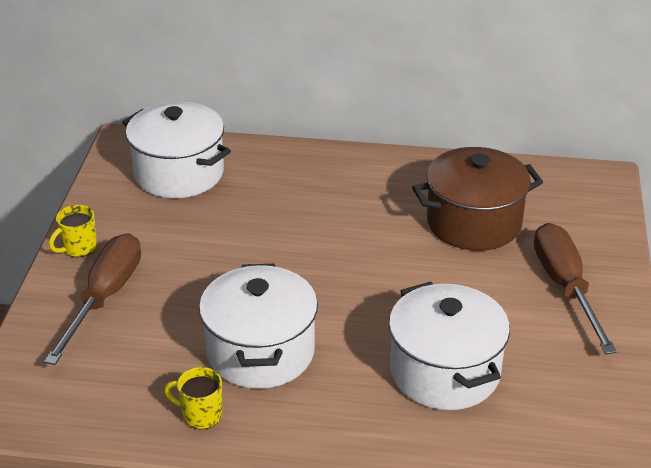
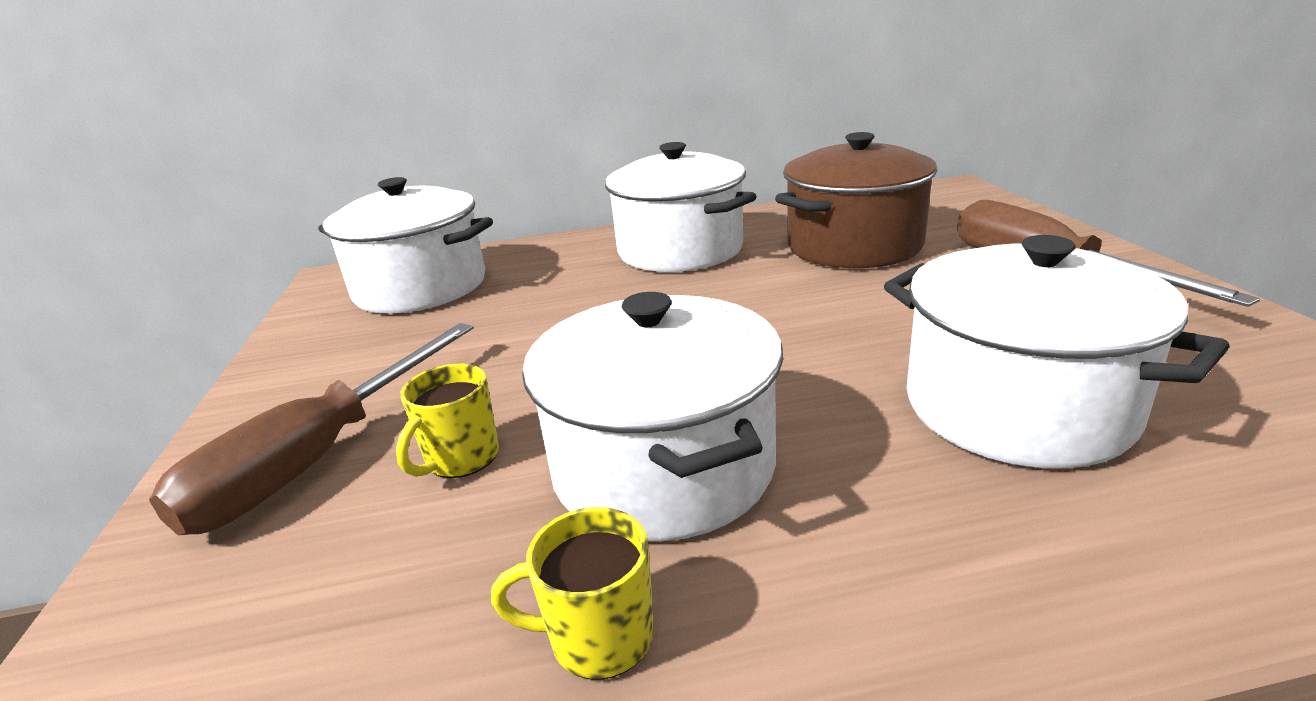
camera: 15 degrees left, 10 degrees down
(78, 248) = (262, 400): yellow mug -> yellow mug (461, 458)
(105, 297) = (318, 459): brown screwdriver -> brown screwdriver turned 150 degrees counterclockwise
(360, 188) = (680, 250): none -> white pot

